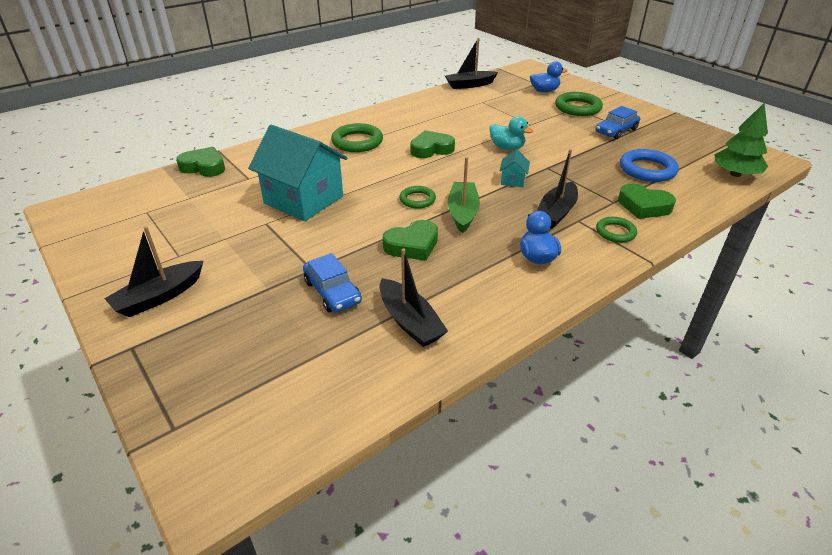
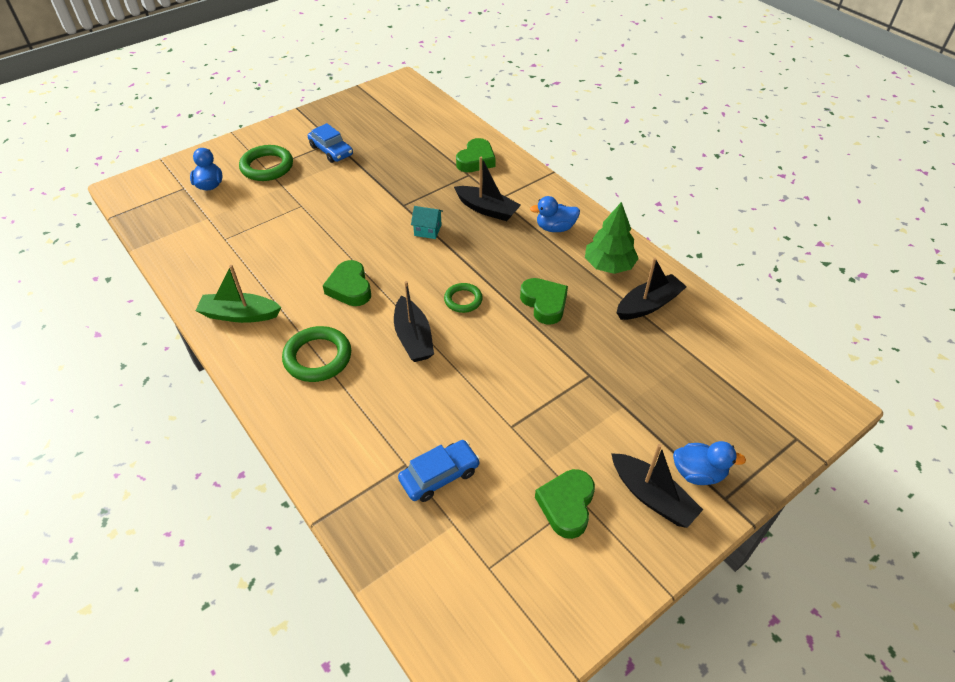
camera: 90 degrees left, 10 degrees up
(168, 331) = (698, 473): none -> blue duck
(204, 167) = (367, 528): green heart -> green heart (566, 505)
(303, 200) = (461, 397): turquoise house -> none
(332, 292) = (620, 356): blue car -> blue car (439, 475)
(463, 213) = (487, 268): green boat -> green boat (240, 315)
(469, 85) = (163, 247): black boat -> black boat (413, 338)
(507, 148) = (356, 228): turquoise duck -> none
(615, 232) = (516, 181): green ring -> none
(647, 170) = (413, 147): blue ring -> none
(735, 174) = (425, 104): green tree -> green tree (609, 265)

